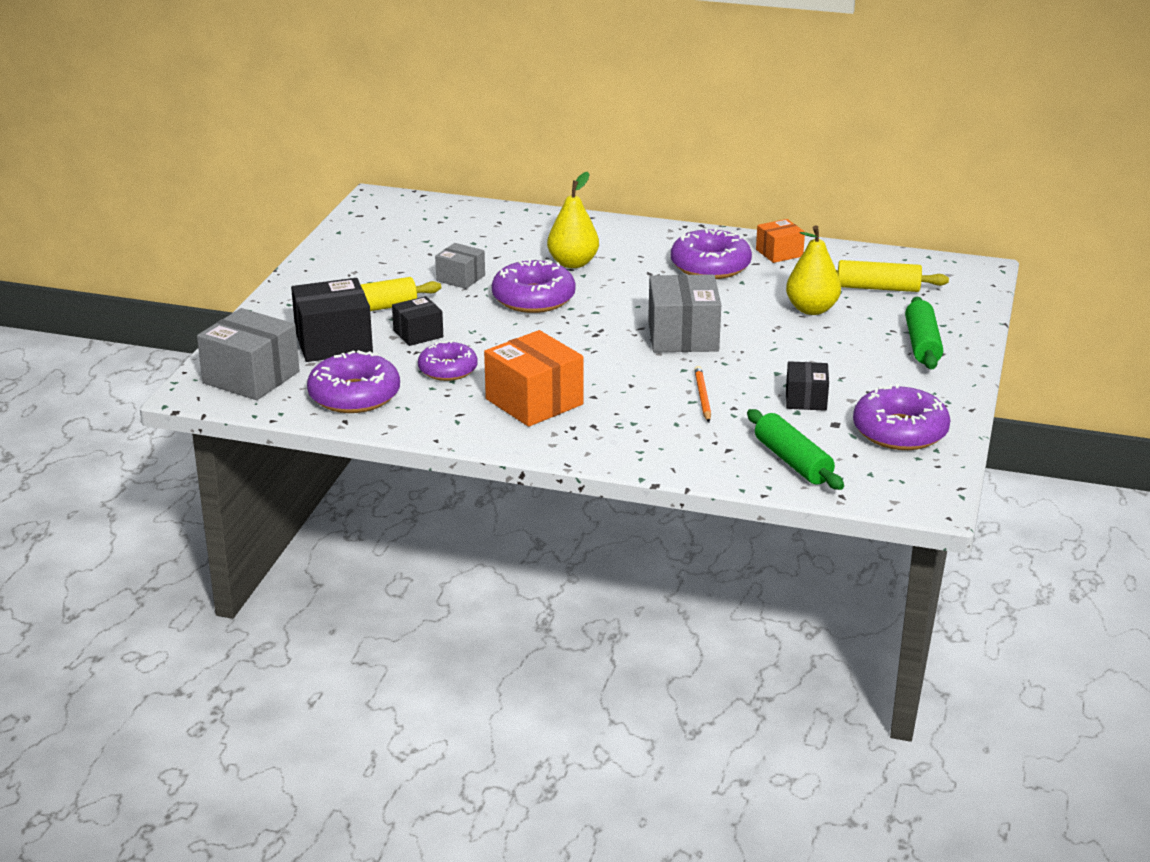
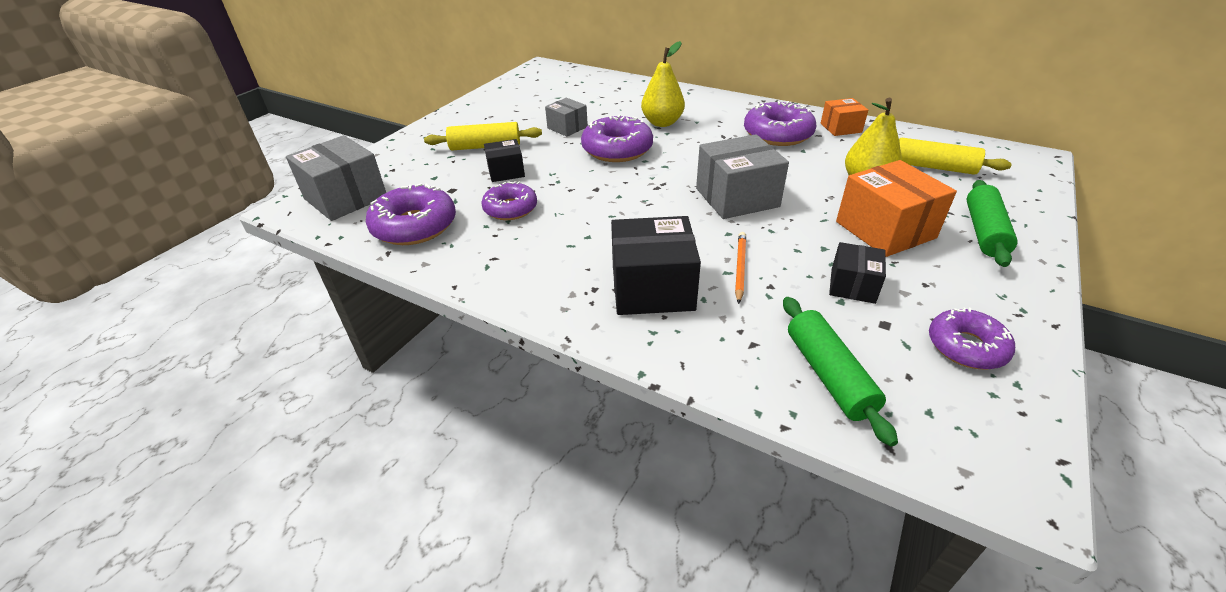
camera: 15 degrees right, 10 degrees up
(333, 342) = (434, 173): black box -> black box (652, 288)
(534, 402) = (570, 253): orange box -> orange box (885, 230)
(683, 336) = (737, 197): grey box -> grey box turned 60 degrees clockwise
(900, 431) = (966, 347): purple donut -> purple donut, size x0.66

